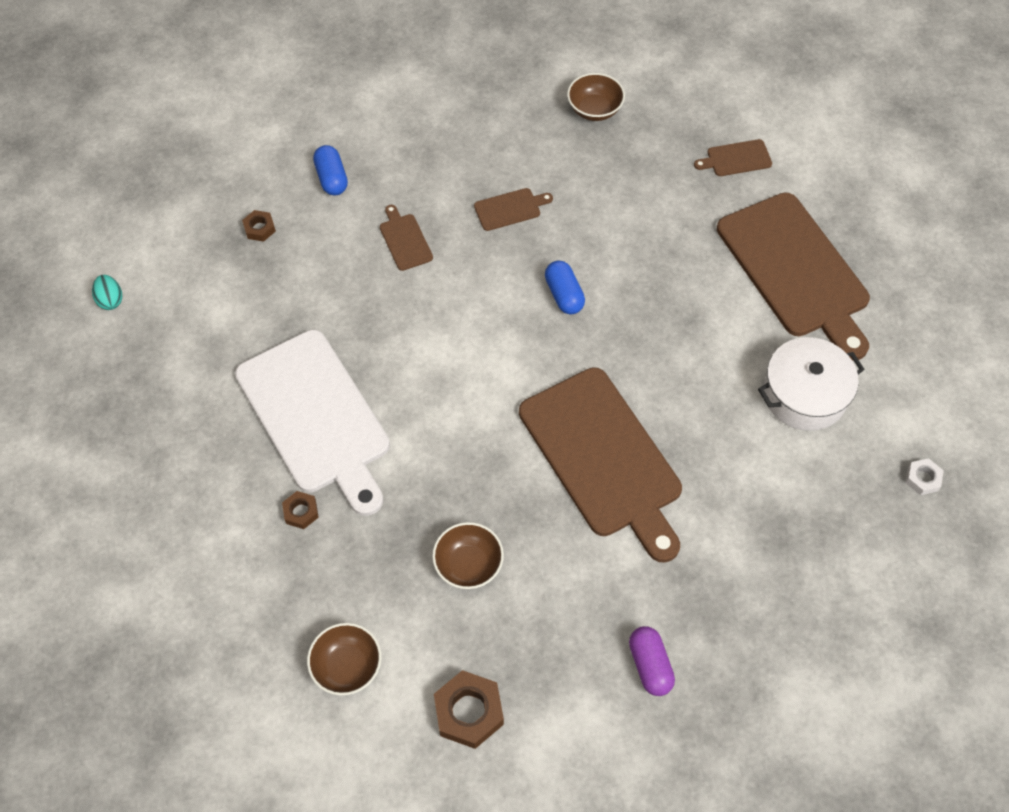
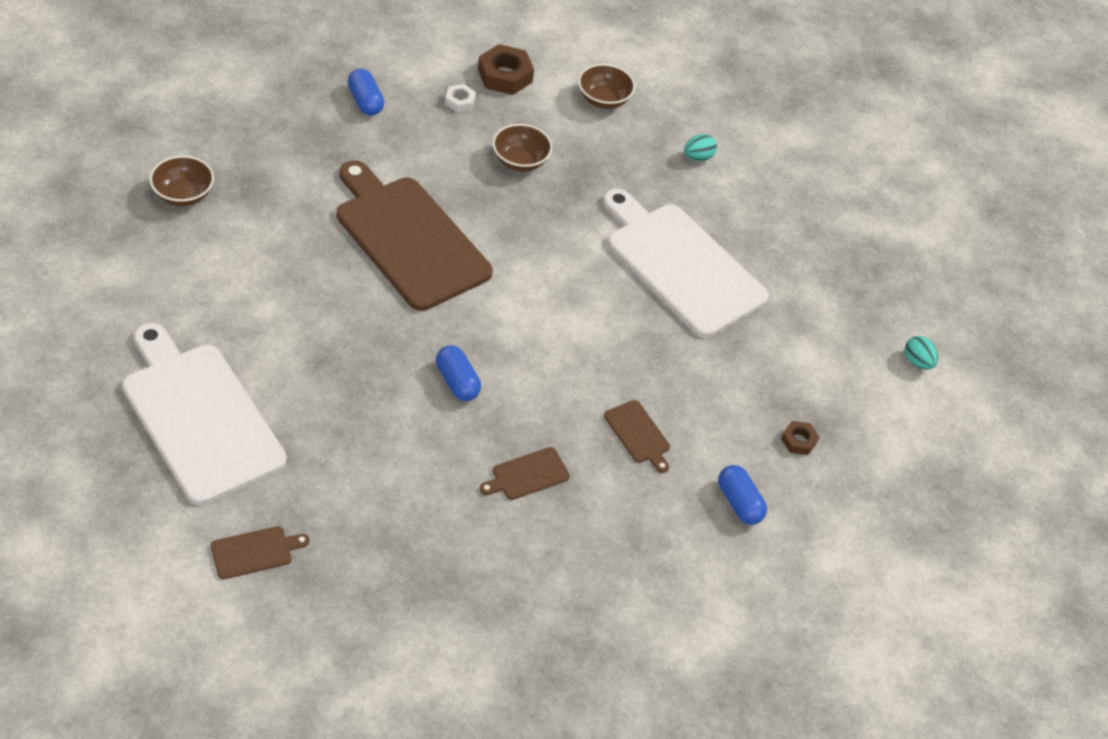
camera: 165 degrees right, 10 degrees down
(252, 568) = (698, 157): none -> turquoise egg
(301, 512) = (671, 194): brown nut -> none
(594, 109) = (436, 613): brown bowl -> brown bowl (183, 195)
(650, 665) = (365, 101): purple capsule -> blue capsule
(795, 270) = (199, 417): brown cutting board -> white cutting board
(804, 394) = (208, 295): white pot -> none
(922, 479) = (105, 227): white nut -> white nut (460, 101)

